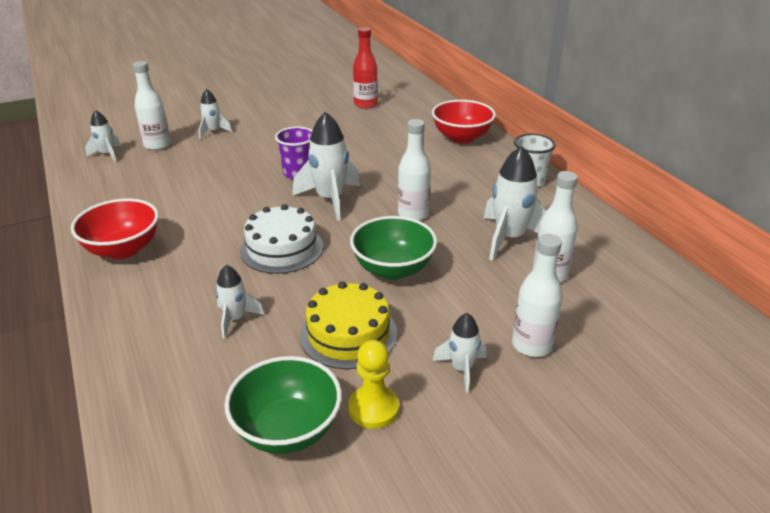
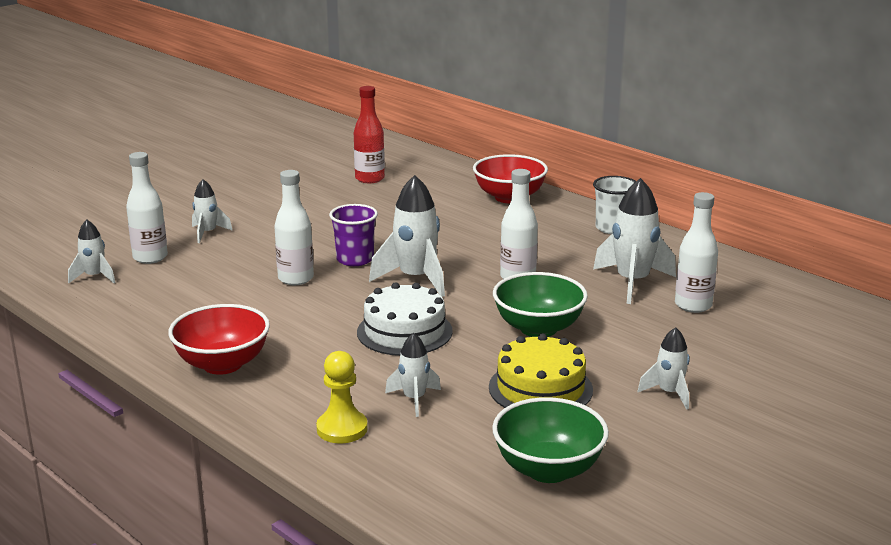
camera: 20 degrees left, 10 degrees down
(373, 408) = (613, 437): yellow pawn -> yellow pawn (342, 429)
(531, 345) = (717, 363): white bottle -> white bottle (296, 279)

